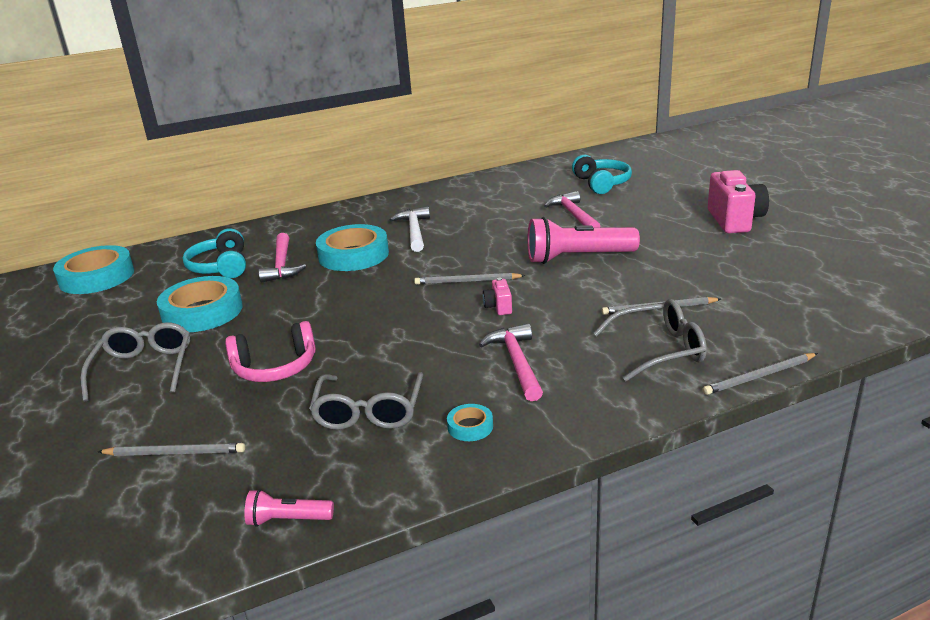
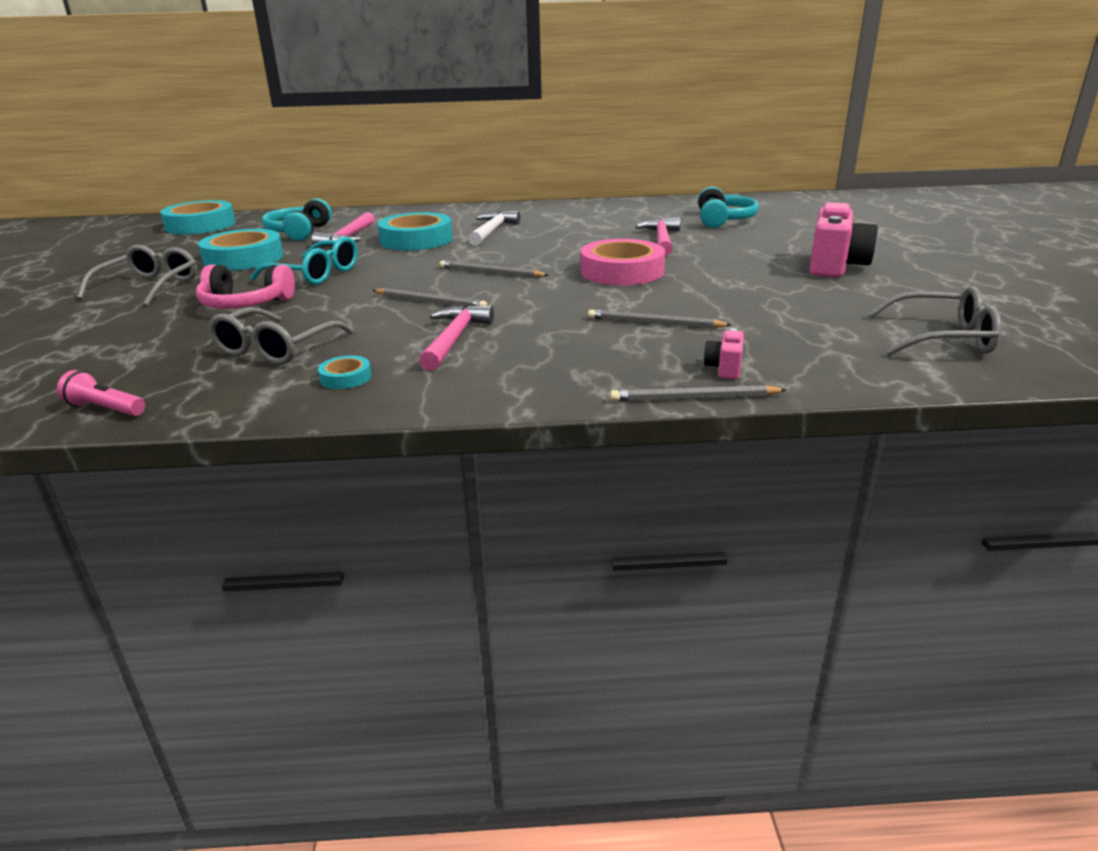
camera: 20 degrees right, 0 degrees up
(175, 453) = (92, 345): grey pencil -> grey pencil (430, 302)
(303, 317) = (316, 274): none -> turquoise glasses
(498, 307) = (494, 295): pink camera -> pink camera (724, 369)
(577, 258) = (622, 271): pink flashlight -> pink tape
(659, 349) = (611, 355): grey glasses -> grey glasses (942, 338)

